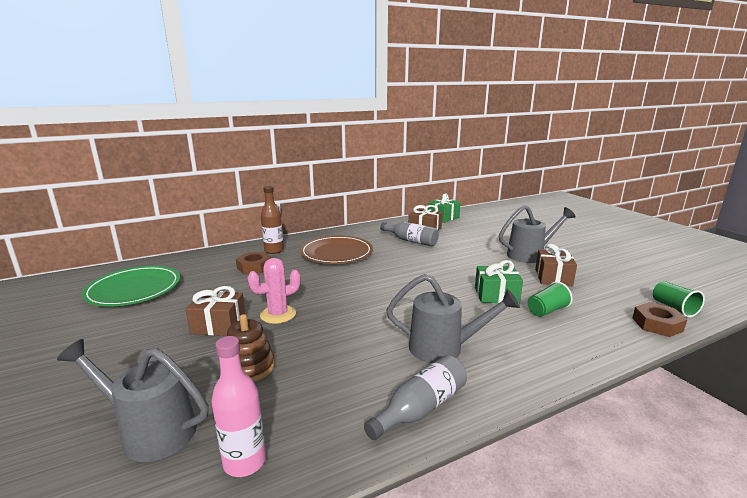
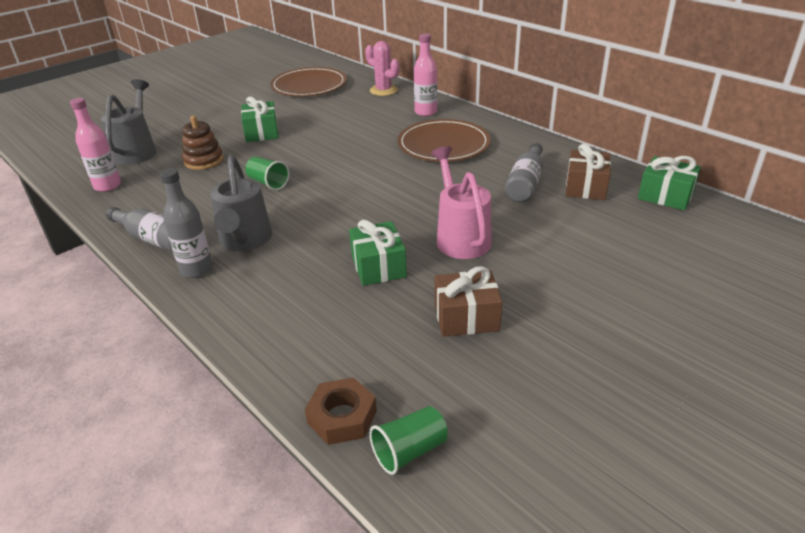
camera: 75 degrees right, 15 degrees up
(134, 289) = (309, 86): green plate -> brown plate
(218, 325) = (261, 132): brown gift -> green gift
(254, 267) = (377, 115): brown nut -> none
(274, 250) = (425, 112): brown bottle -> pink bottle
(278, 314) = (285, 150): pink cactus -> pink cactus (383, 90)
(467, 266) = (460, 237): none -> pink watering can
(487, 378) = (196, 269): none -> grey bottle
(530, 255) = (550, 293): grey watering can -> none
(547, 310) = (349, 309): green cup -> green cup (268, 183)

